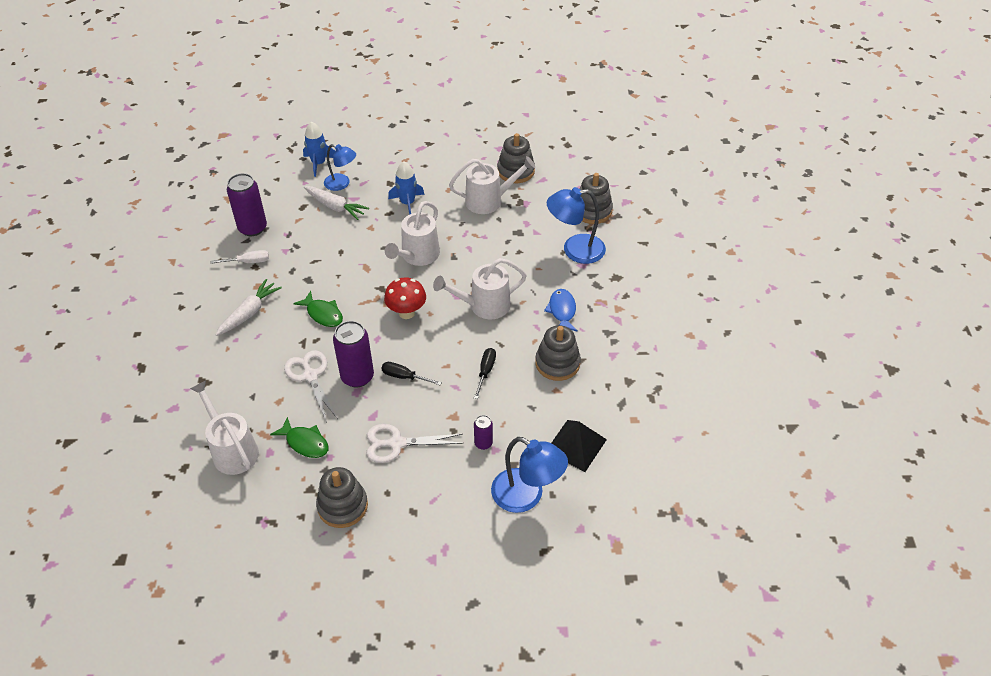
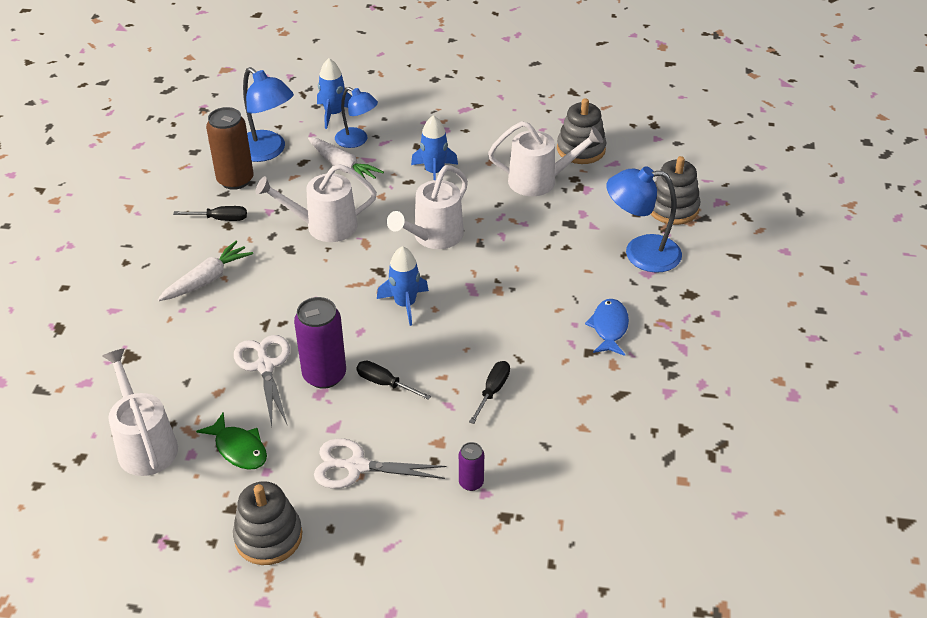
camera: 10 degrees right, 5 degrees down
(248, 262) = (220, 219): white screwdriver -> black screwdriver
(252, 228) = (235, 180): purple can -> brown can
(323, 314) = (298, 292): green fish -> none
(406, 312) = (405, 304): red mushroom -> blue rocket
(483, 306) = (506, 308): white watering can -> white watering can (324, 226)
(526, 496) = (516, 561): blue lamp -> blue lamp (267, 151)
(557, 363) = (590, 393): grey stacking toy -> none
(576, 445) = (596, 503): black pyramid -> none

